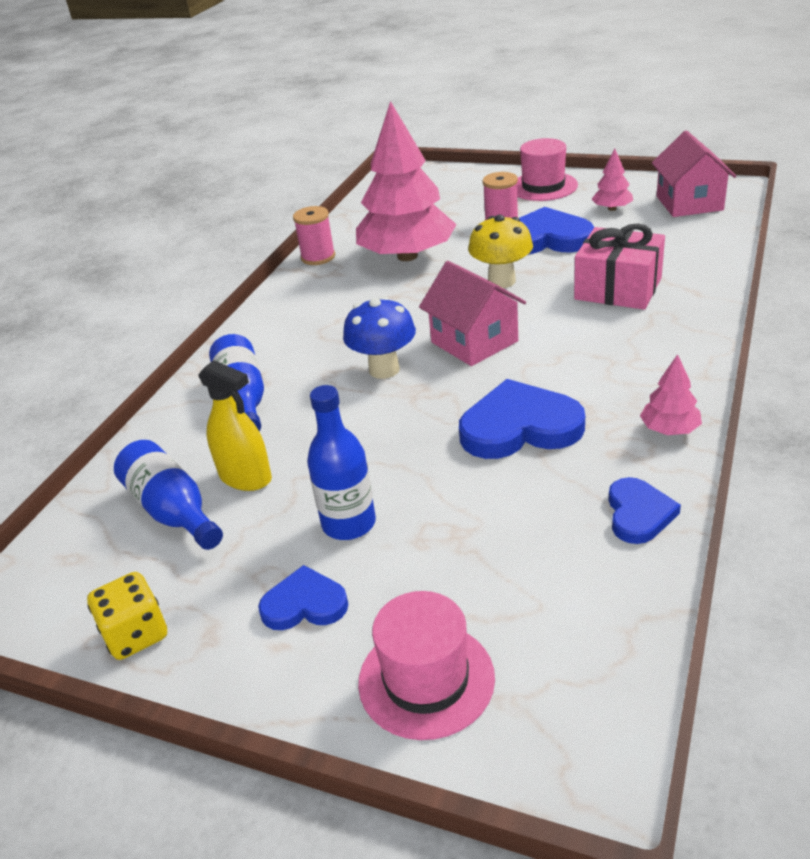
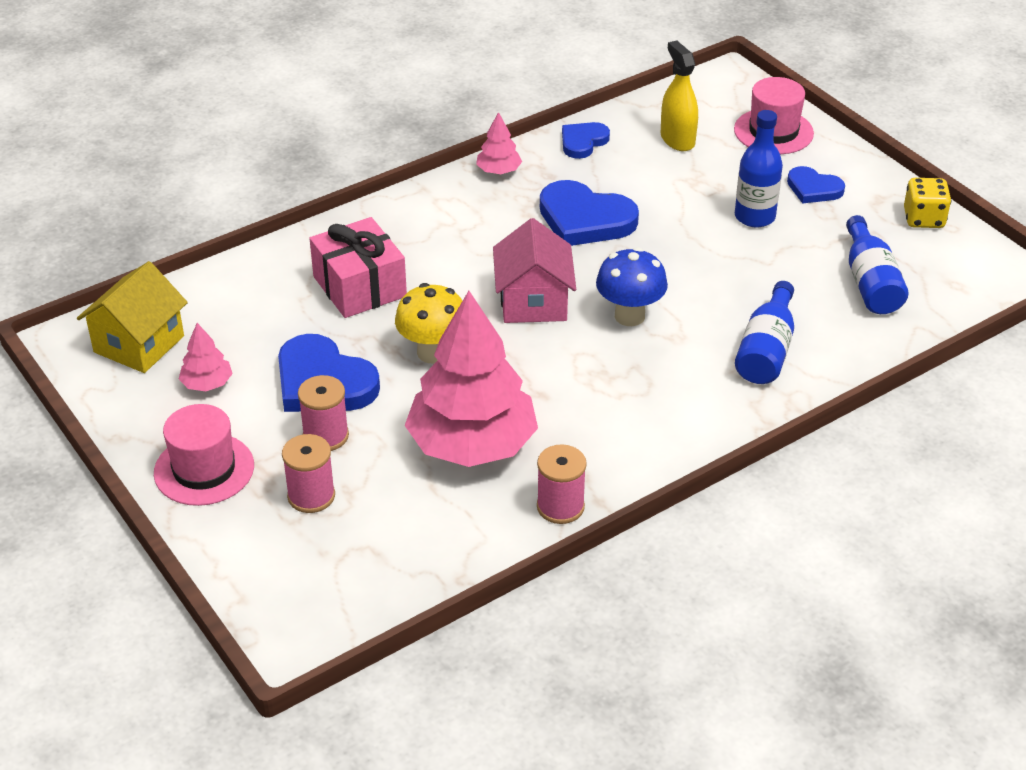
camera: 150 degrees left, 5 degrees up
(245, 477) = (804, 281): yellow spray bottle -> yellow spray bottle (677, 139)
(468, 203) = (311, 496): none -> pink spool
(689, 203) = (139, 344): pink house -> yellow house

